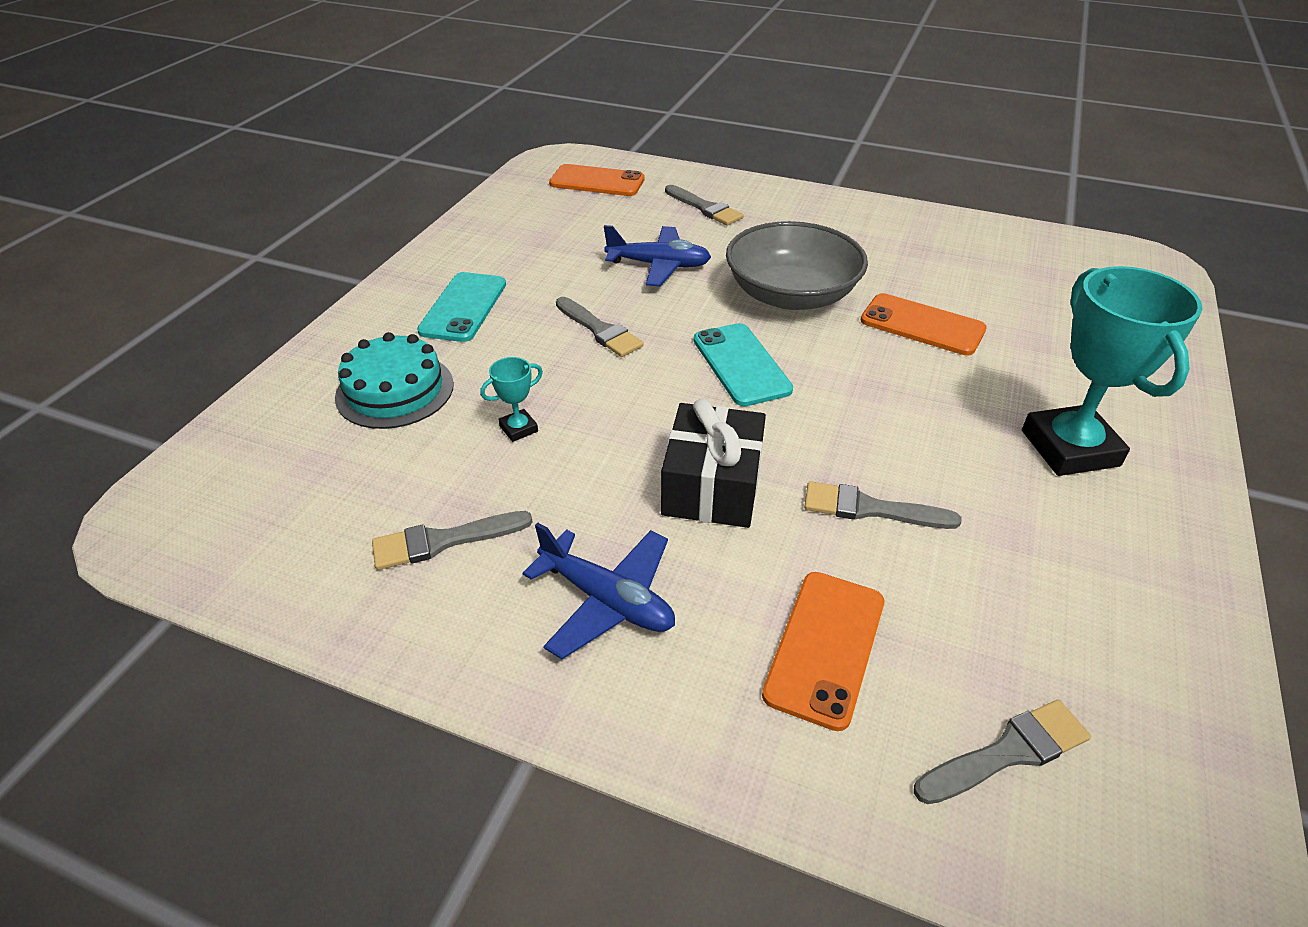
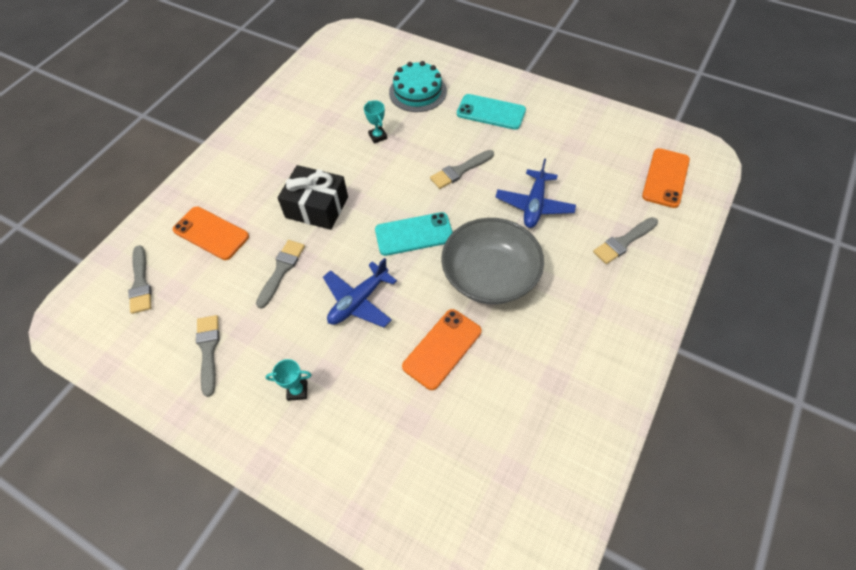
camera: 100 degrees right, 15 degrees up
(443, 541) = (311, 114): grey brush -> grey brush (208, 350)
(607, 600) = (261, 164): blue plane -> blue plane (358, 301)
(1069, 448) = (297, 391): turquoise trophy -> turquoise trophy, size x0.43

